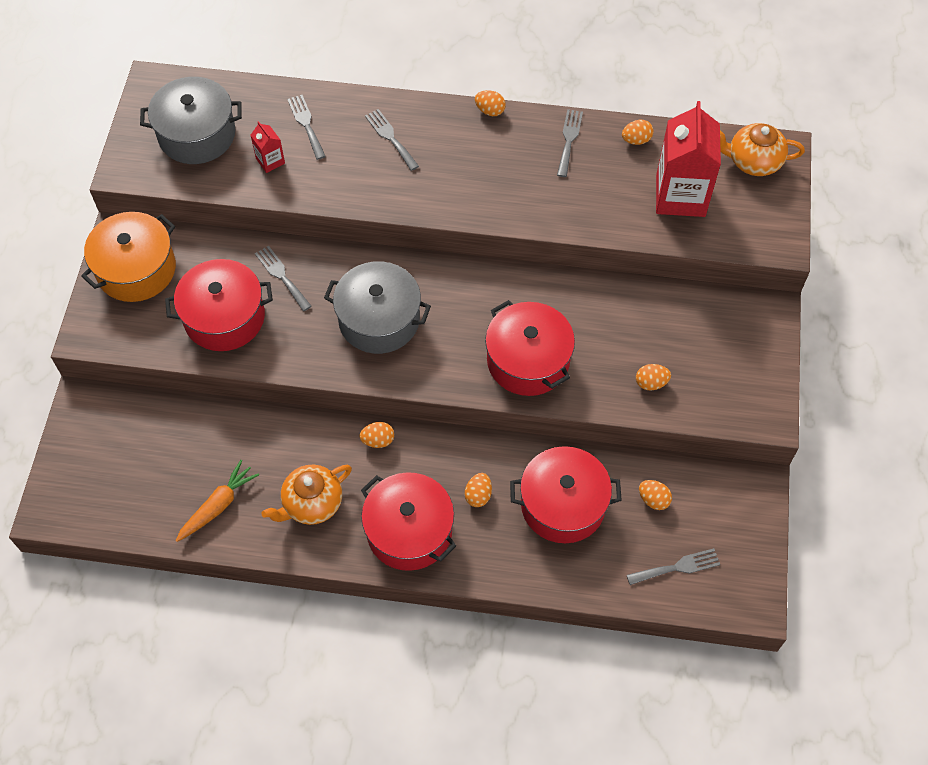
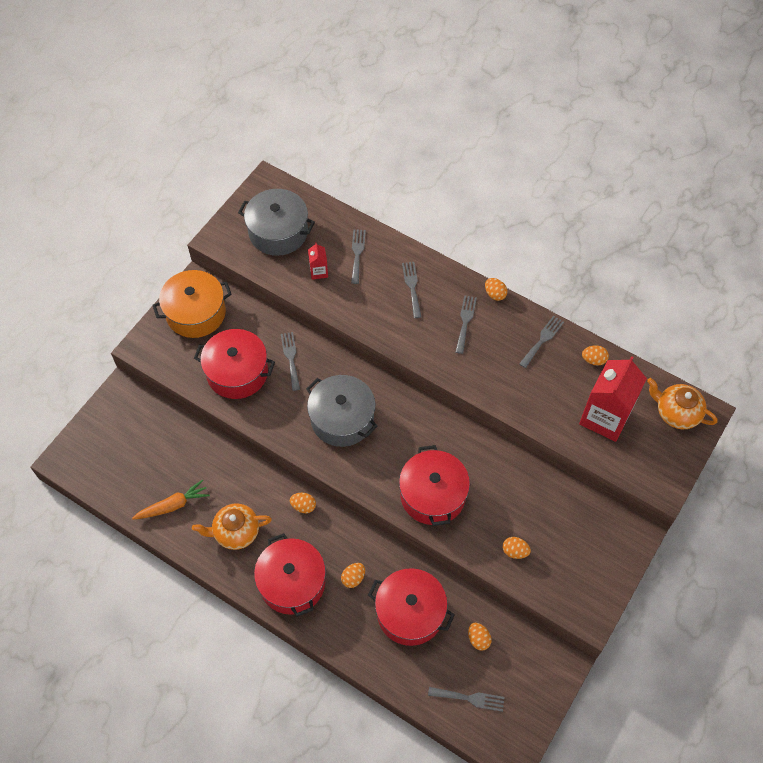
camera: 25 degrees right, 0 degrees up
(472, 152) = (465, 321): none -> grey fork

